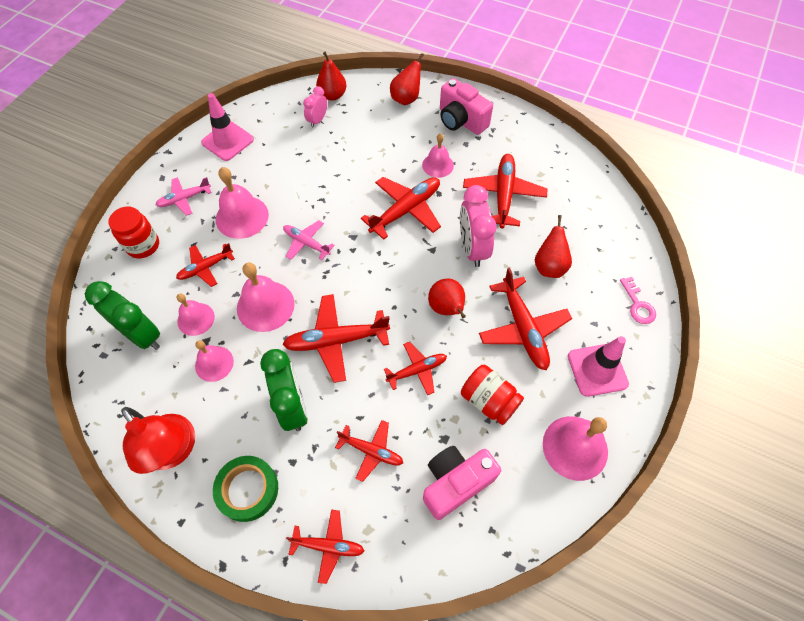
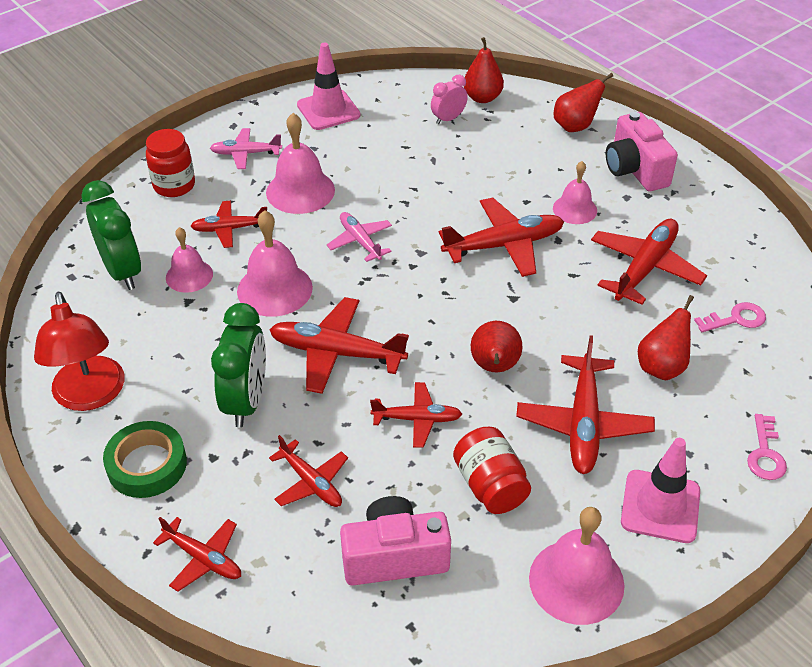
camera: 25 degrees right, 15 degrees down
(214, 363) = (183, 326): pink bell -> none
(472, 248) = (567, 313): pink clock -> none
(575, 213) = (735, 319): none -> pink key

